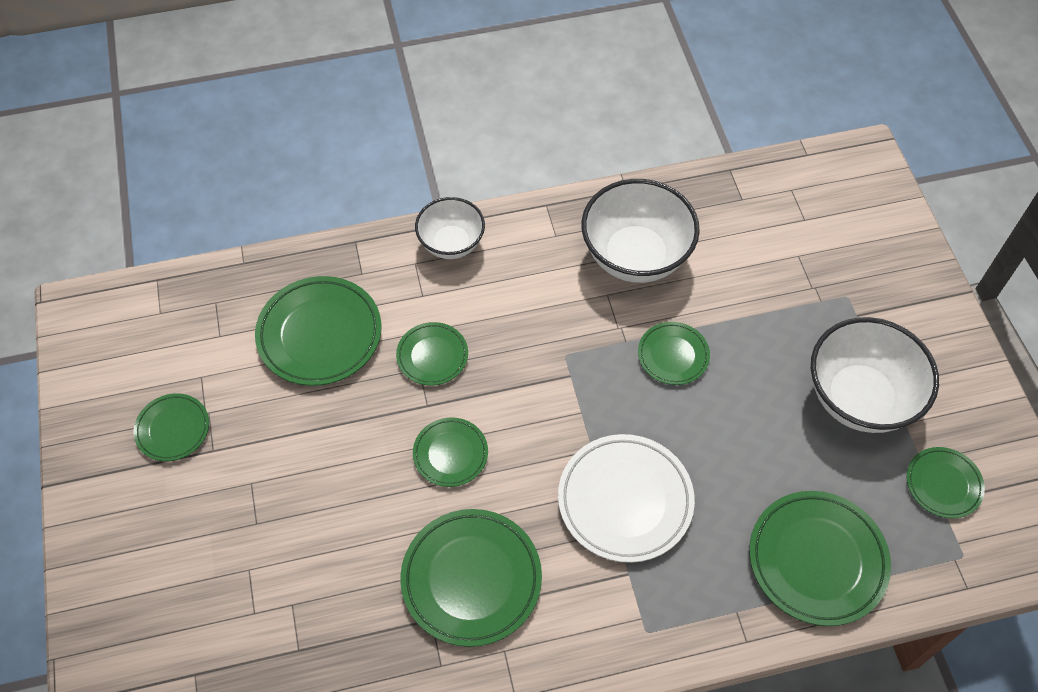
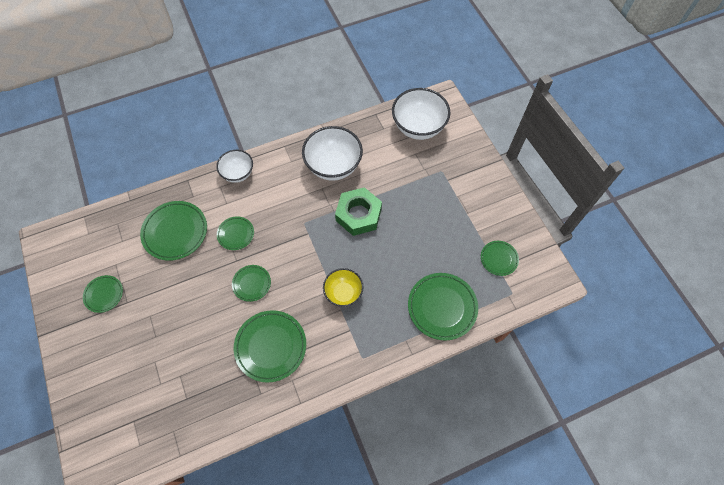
camera: 10 degrees left, 5 degrees up
(625, 500) = (343, 293): white plate -> yellow bowl
(673, 355) = (358, 215): green plate -> green nut
(859, 398) = (453, 222): white bowl -> white bowl (418, 127)

